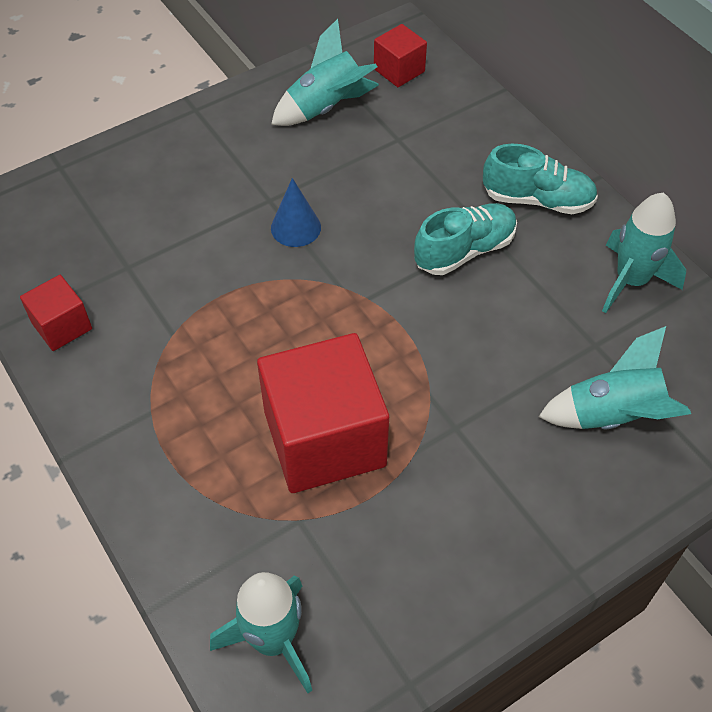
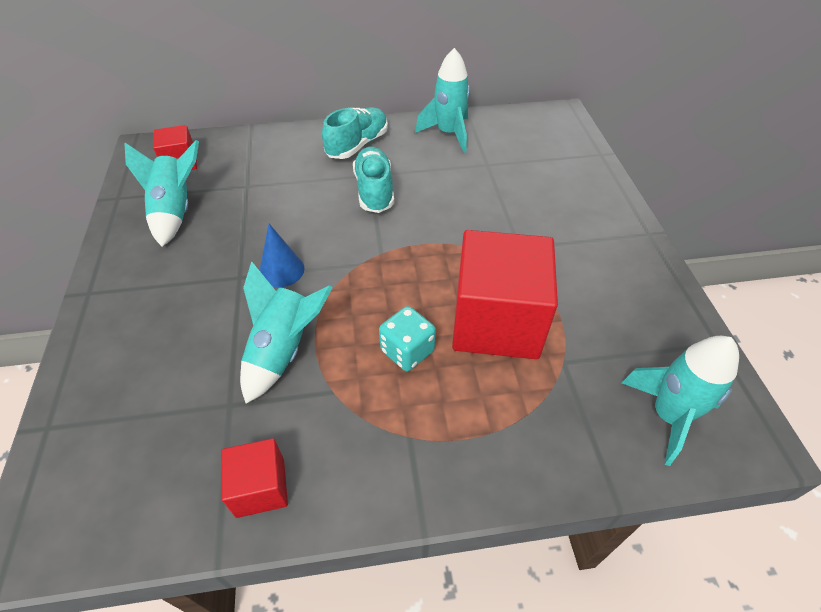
camera: 65 degrees left, 5 degrees down
(246, 373) = (407, 351): none -> turquoise dice
(613, 416) = (543, 177): turquoise rocket -> turquoise rocket (284, 350)

